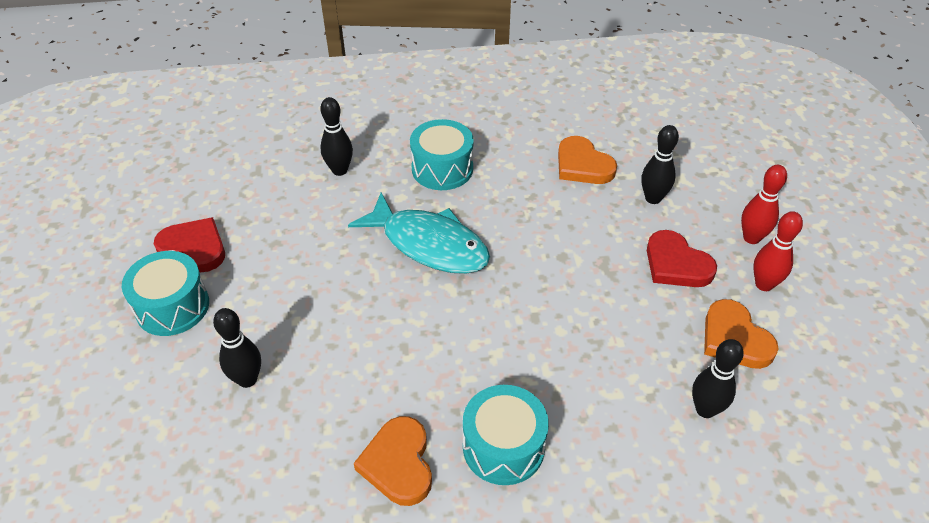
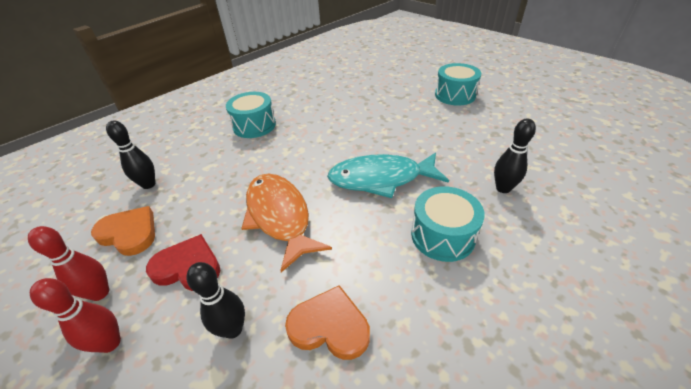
camera: 145 degrees right, 5 degrees down
(194, 248) = (490, 113): red heart -> none
(247, 379) = (386, 94): black bowling pin -> none
(398, 463) = (295, 104): orange heart -> none
(565, 265) = (279, 216): none -> orange fish

